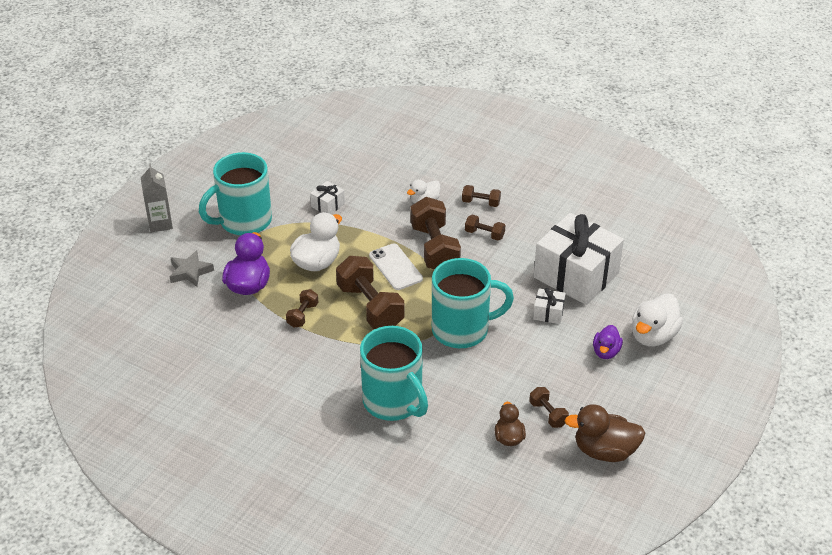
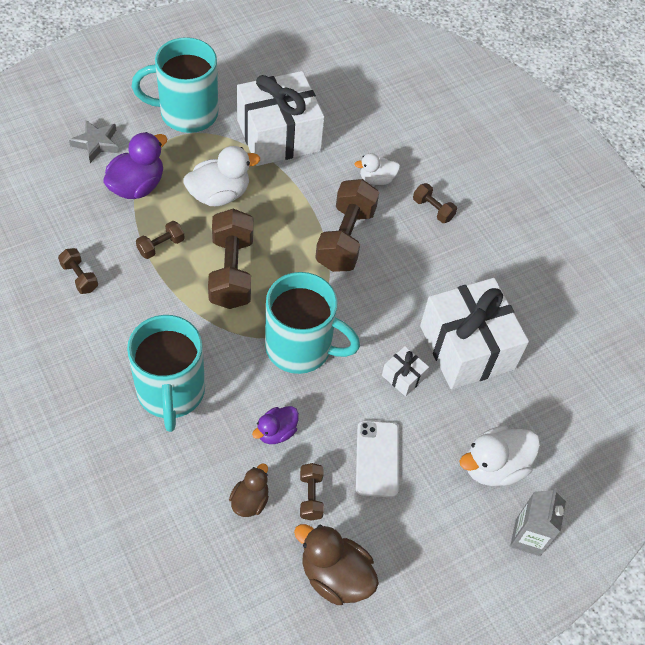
camera: 25 degrees right, 15 degrees up
(160, 223) = (110, 77): grey carton -> grey carton (528, 537)
(328, 205) = (278, 135): white gift -> white gift, size x2.41
(395, 267) = (290, 239): white phone -> white phone (377, 458)
(484, 234) = (408, 248): brown dumbbell -> brown dumbbell (80, 277)
(606, 352) = (428, 457): purple duck -> purple duck (276, 432)

